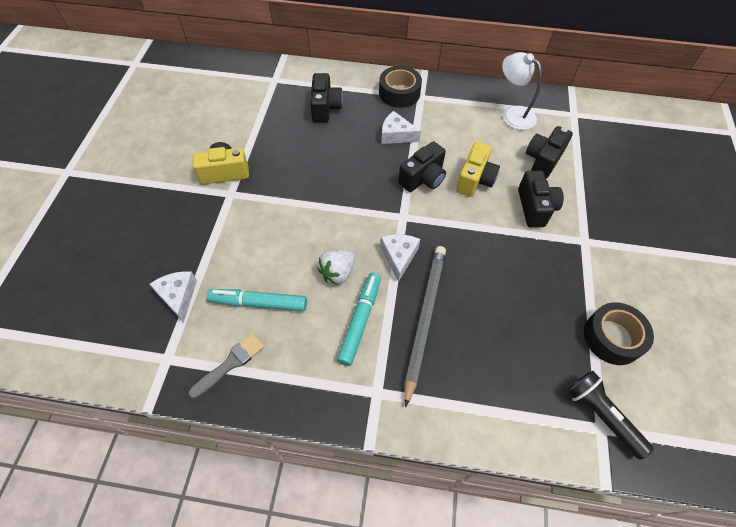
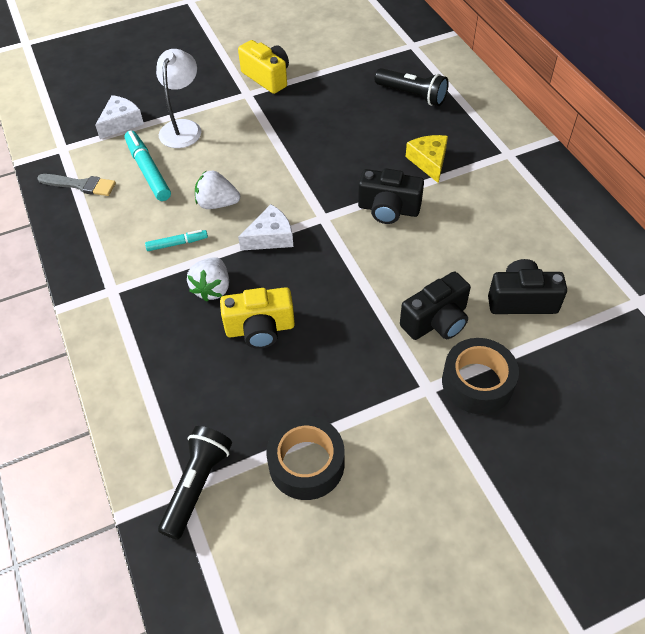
camera: 60 degrees right, 5 degrees down
(325, 108) = (412, 95): black camera -> black flashlight
(360, 320) = (177, 243): turquoise marker -> turquoise marker, size x0.57
(396, 135) = (429, 161): white cheese -> yellow cheese
(399, 93) = (494, 135): black tape -> black tape (477, 382)
(424, 319) = (212, 288): grey pencil -> white strawberry
(475, 180) = (428, 251): yellow camera -> yellow camera (260, 329)
(513, 114) = (570, 242): white lamp -> white lamp (183, 127)

